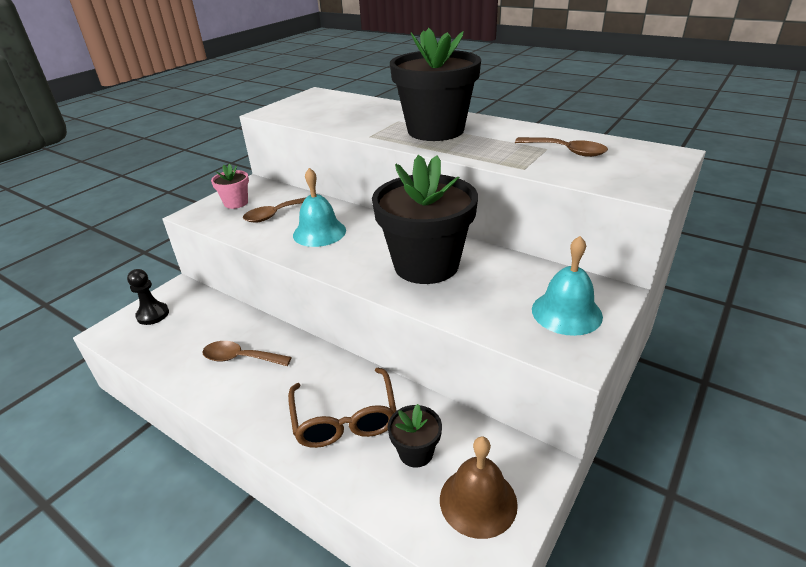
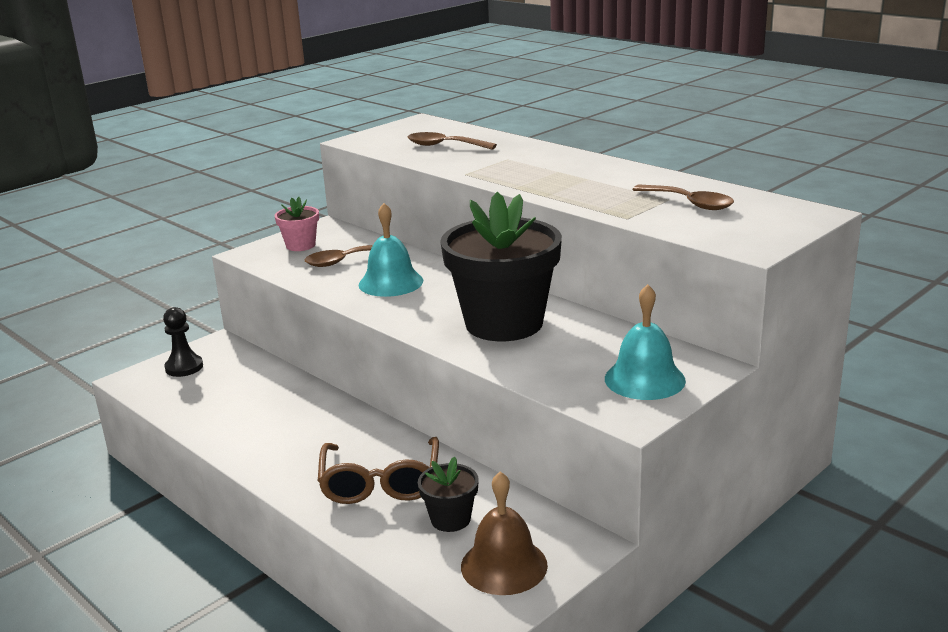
camera: 10 degrees right, 10 degrees down
(240, 358) = (276, 417): brown spoon -> brown spoon (444, 146)
(435, 130) = (547, 172): black flower pot -> none

